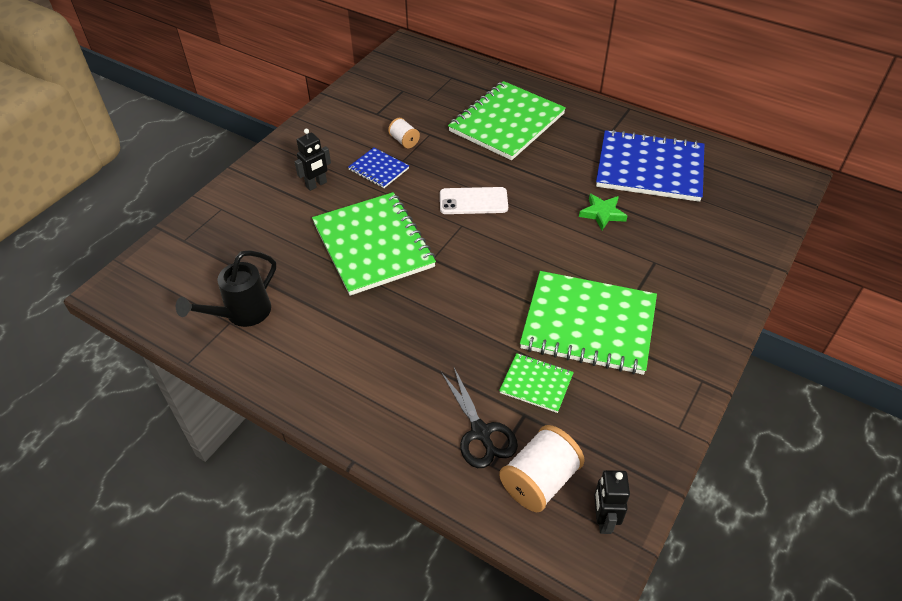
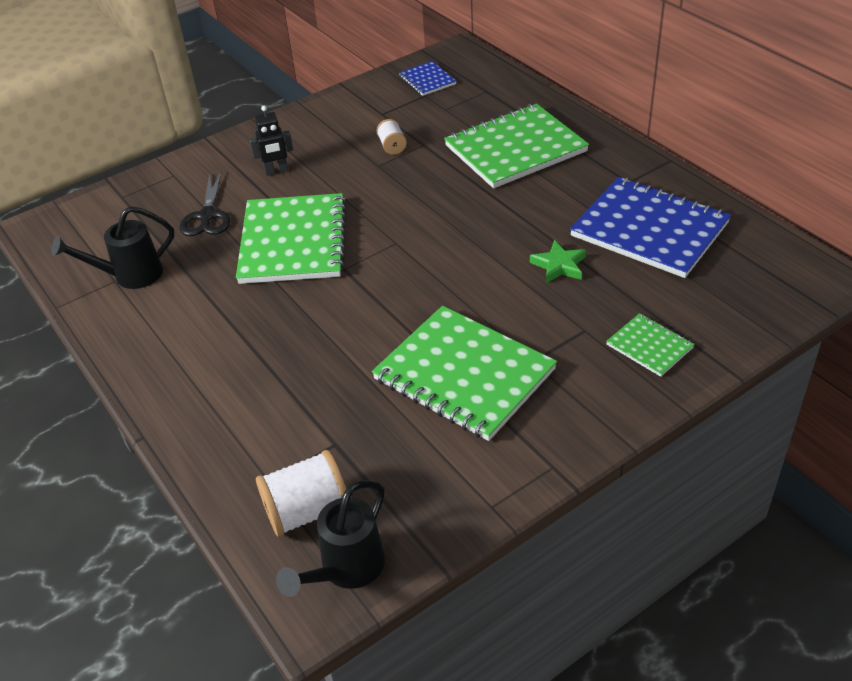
camera: 25 degrees right, 5 degrees down
(378, 169) = (347, 169): blue notebook -> blue notebook (427, 80)
(473, 201) = (424, 221): white phone -> none
(481, 432) = (280, 447): black scissors -> black scissors (207, 216)
(536, 384) = (367, 417): green notebook -> green notebook (649, 346)
(603, 520) = (346, 569): black robot -> black watering can

